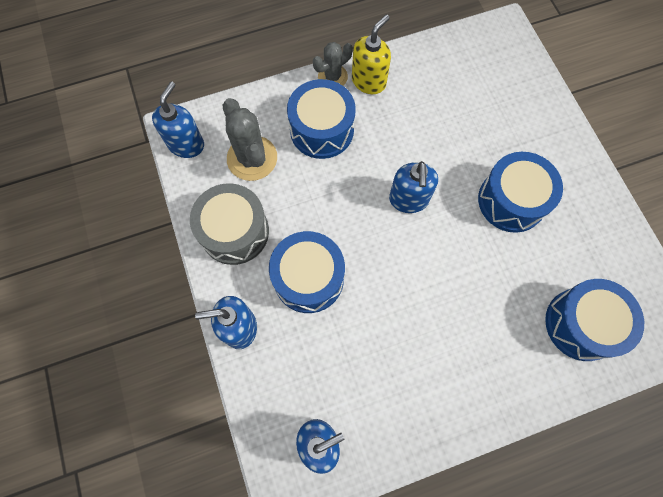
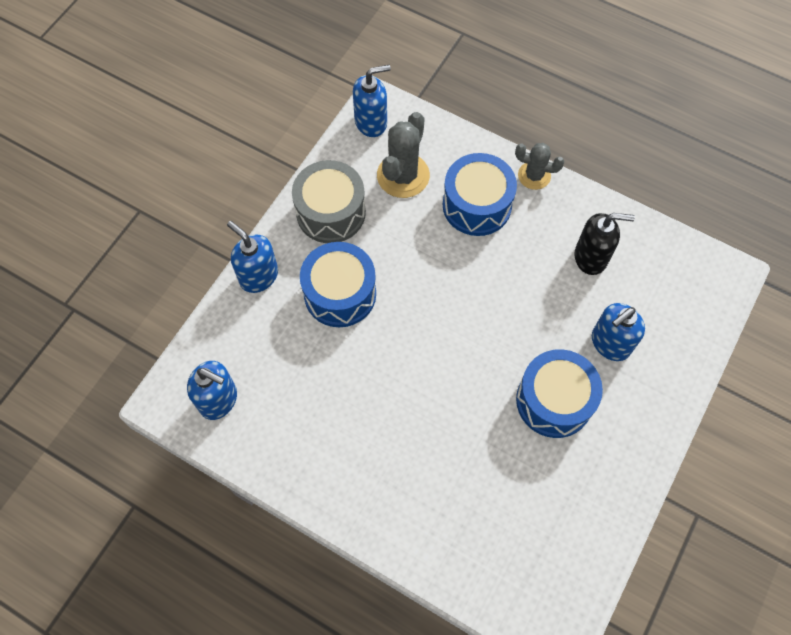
camera: 50 degrees right, 5 degrees down
(369, 81) = (558, 205): yellow soap dispenser -> none
(408, 200) = (476, 317): blue soap dispenser -> blue soap dispenser (610, 343)
(425, 93) = (591, 257): none -> black soap dispenser
(581, 324) = (489, 539): blue drum -> none

